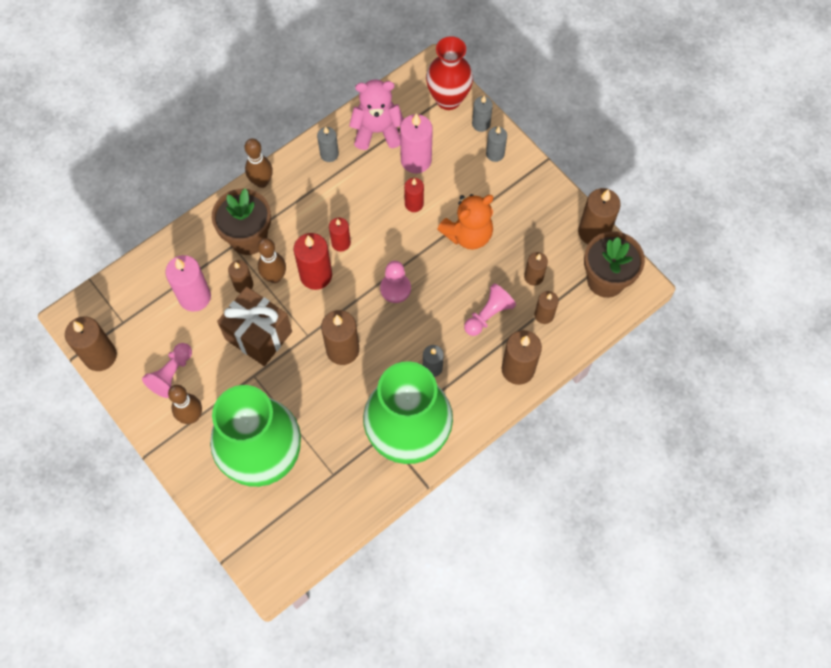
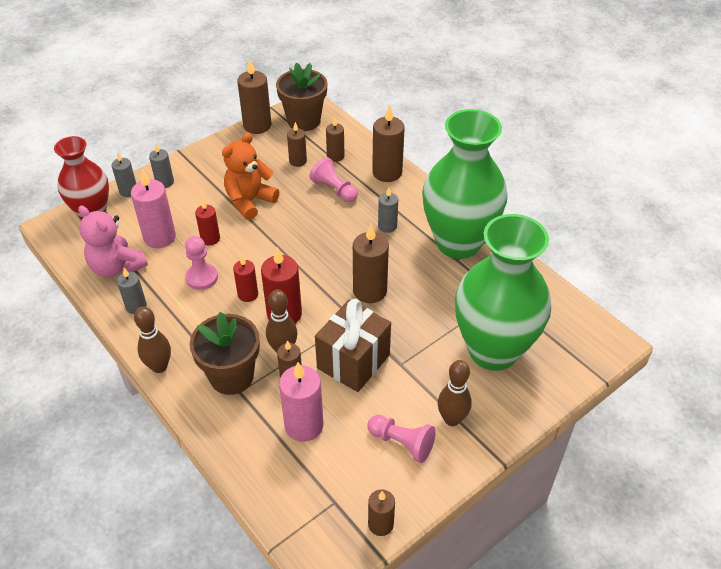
camera: 90 degrees left, 20 degrees down
(100, 356) = (380, 524): brown candle -> brown candle, size x0.60
(377, 131) = (117, 267): pink teddy bear -> pink teddy bear turned 45 degrees counterclockwise
(395, 288) = (304, 252): pink pawn -> pink pawn (202, 277)
(468, 234) = (249, 201): orange teddy bear -> orange teddy bear turned 105 degrees counterclockwise

